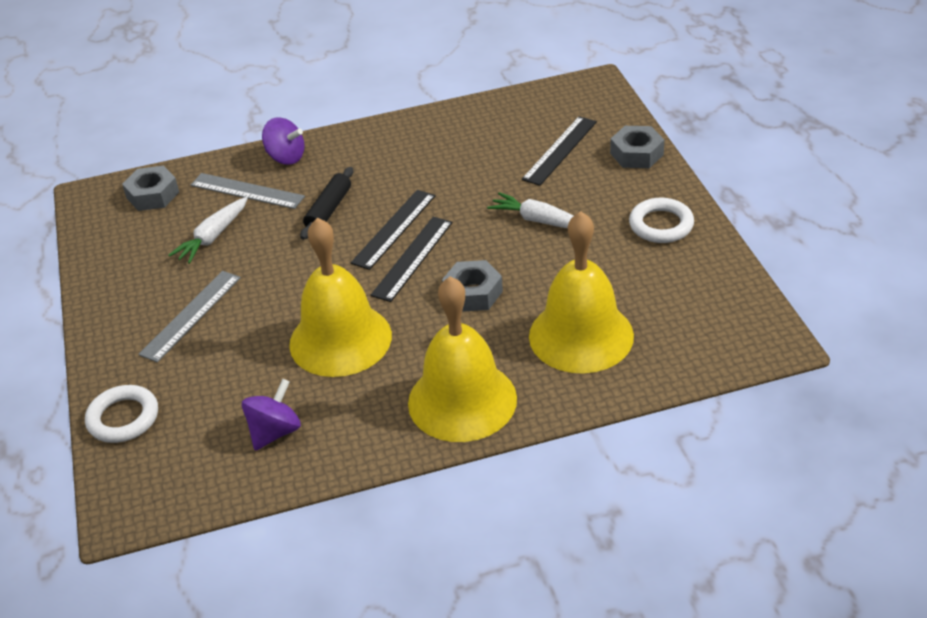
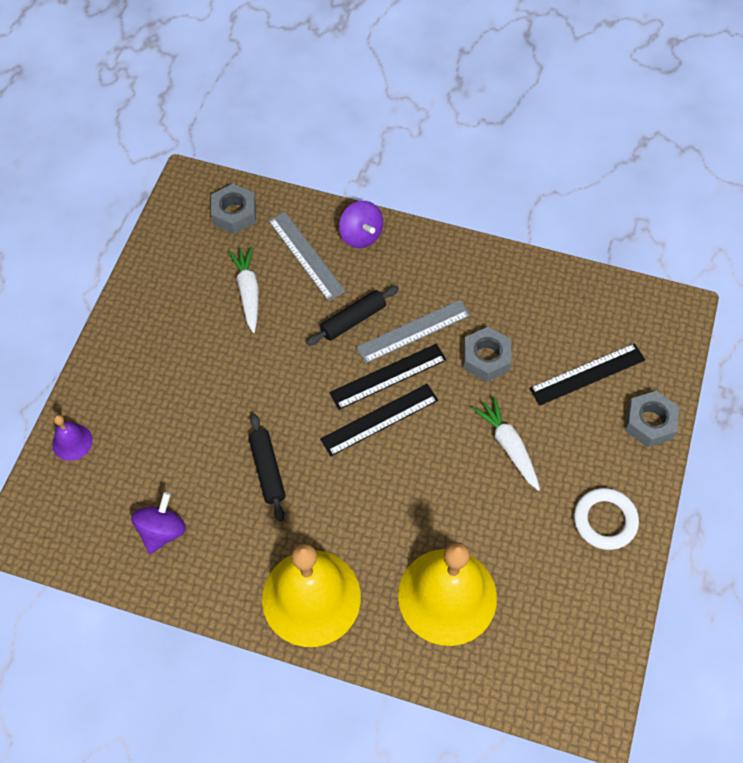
camera: 30 degrees right, 20 degrees up
(123, 418) = (72, 442): white ring -> purple bell
(191, 315) = (180, 368): grey ruler -> grey ruler (413, 331)
(213, 237) = (248, 292): white carrot -> white carrot turned 105 degrees clockwise
(275, 432) = (162, 531): purple spinning top -> purple spinning top turned 45 degrees counterclockwise
(340, 339) = (267, 470): yellow bell -> black rolling pin
(473, 293) = (398, 490): grey nut -> grey nut (486, 358)

